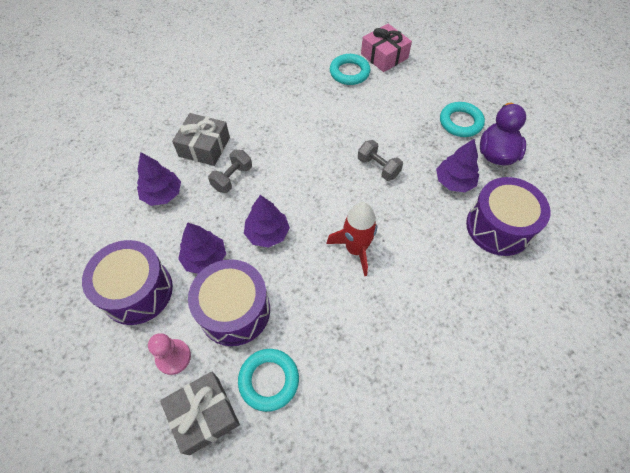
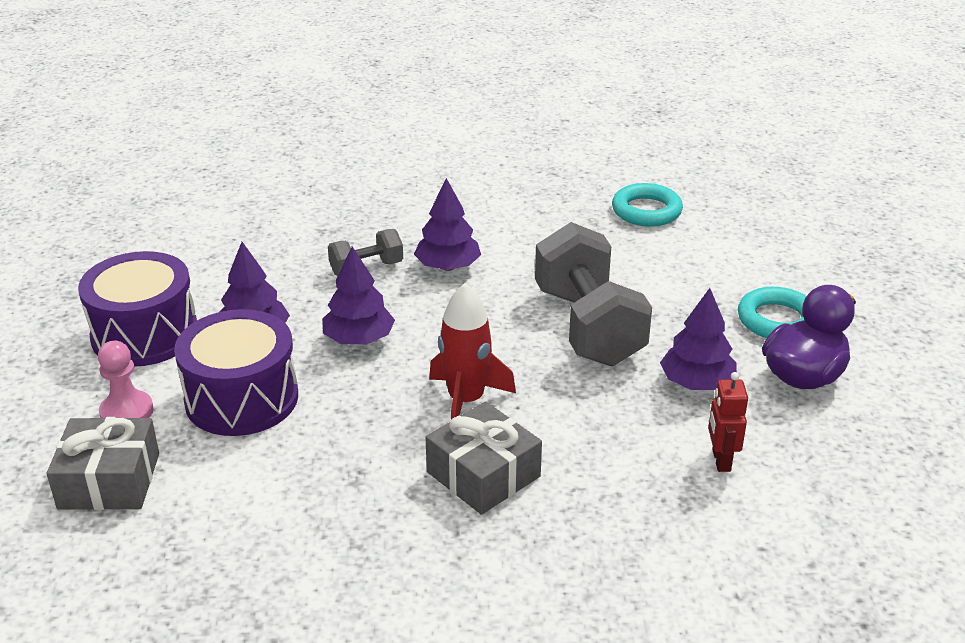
camera: 30 degrees right, 25 degrees down
(162, 194) = (262, 254): purple tree -> purple tree (448, 266)
(204, 147) = (360, 226): grey gift -> grey gift (483, 474)
(269, 380) = (218, 483): turquoise ring -> none
(378, 167) = (588, 326): grey dumbbell -> grey dumbbell, size x2.01
(384, 56) = (722, 208): pink gift -> none
(498, 227) = (720, 460): purple drum -> red robot

